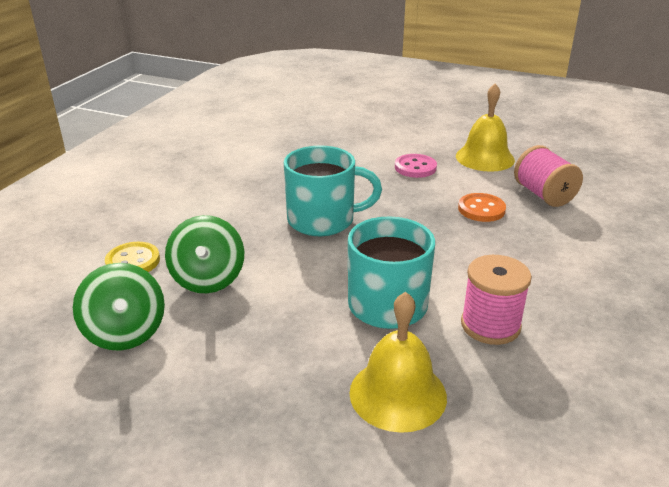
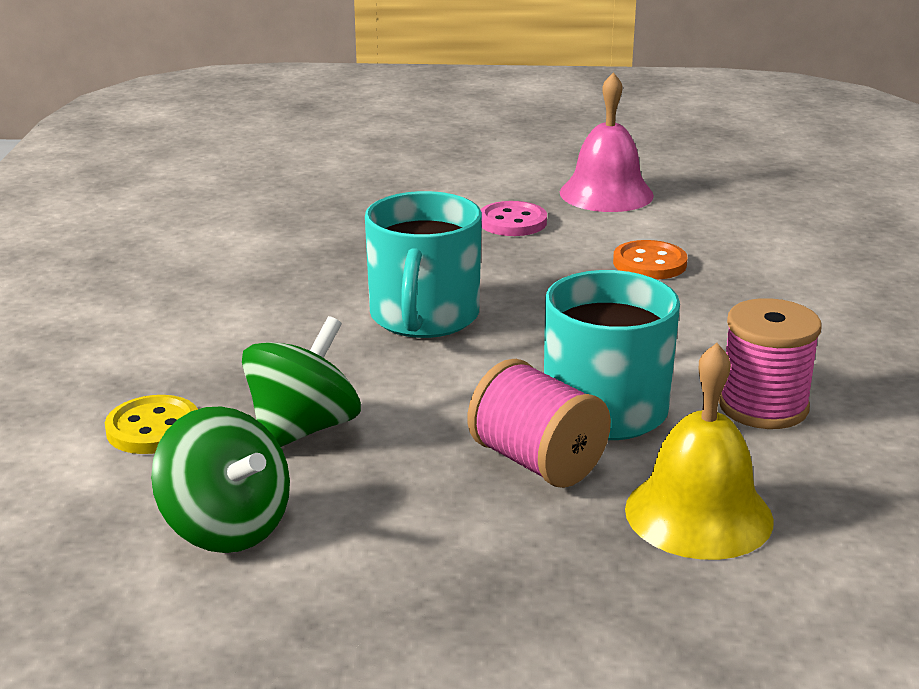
camera: 20 degrees left, 5 degrees down
(208, 279) = (303, 429): green spinning top -> green spinning top turned 120 degrees counterclockwise
(323, 220) = (424, 317): turquoise mug -> turquoise mug turned 120 degrees clockwise
(484, 158) = (606, 193): yellow bell -> pink bell
(543, 195) = (723, 231): pink spool -> pink spool (537, 462)

